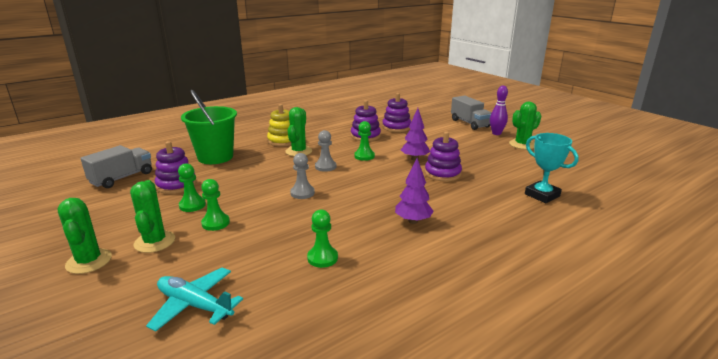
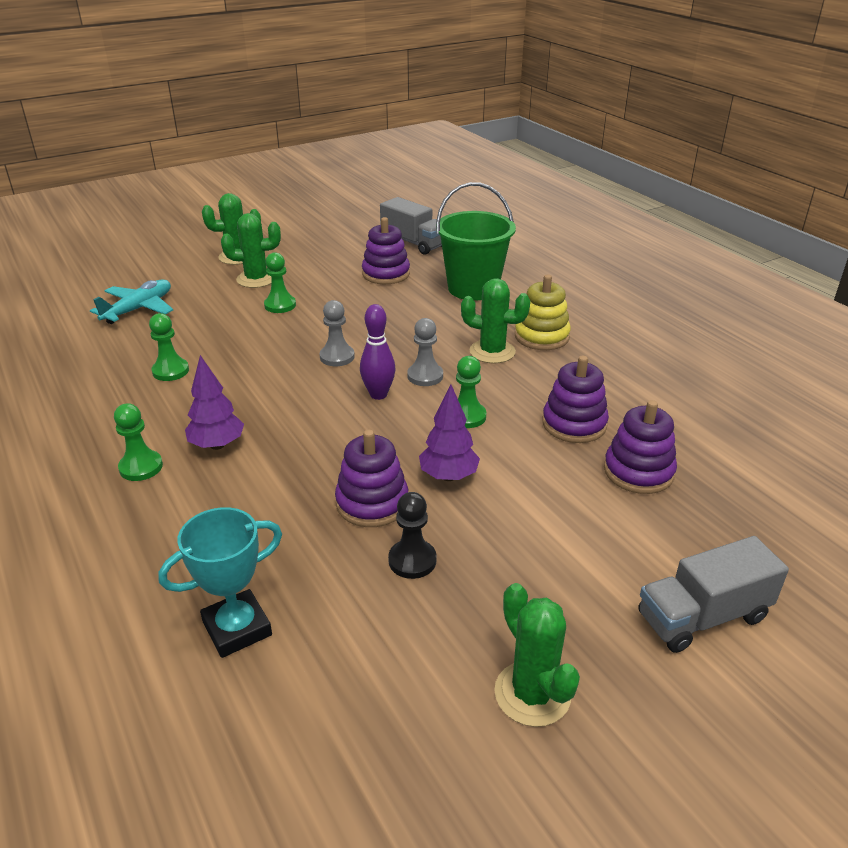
camera: 95 degrees right, 10 degrees up
(192, 205) = (328, 288): green pawn -> green pawn (141, 467)
(475, 164) = (412, 560): none -> black pawn
(496, 133) = (621, 658): purple bowling pin -> purple bowling pin (378, 394)

